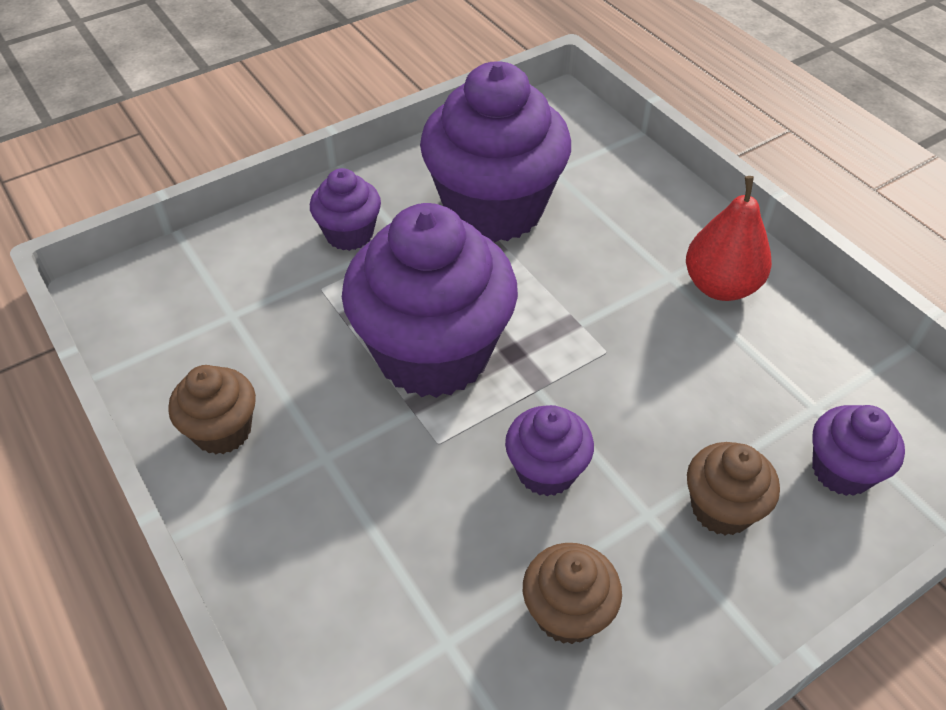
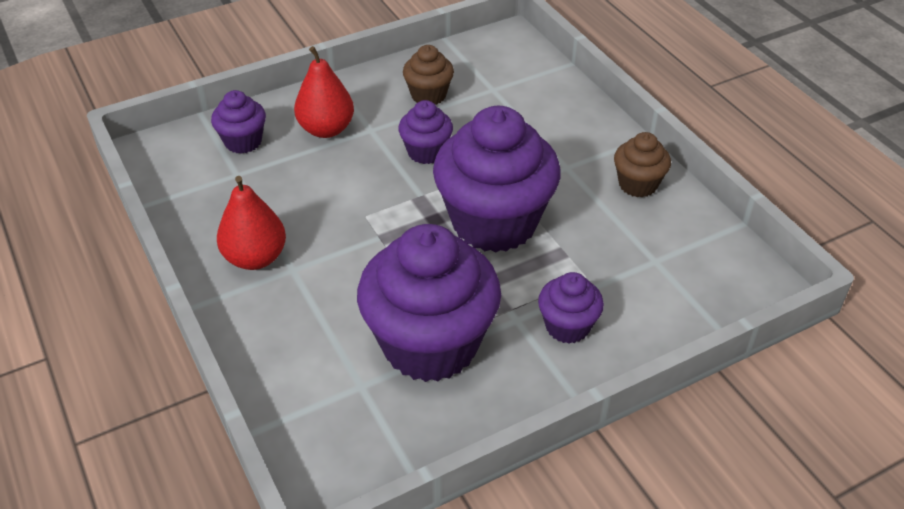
camera: 175 degrees left, 5 degrees down
(721, 508) = (326, 129): brown cupcake -> red pear

